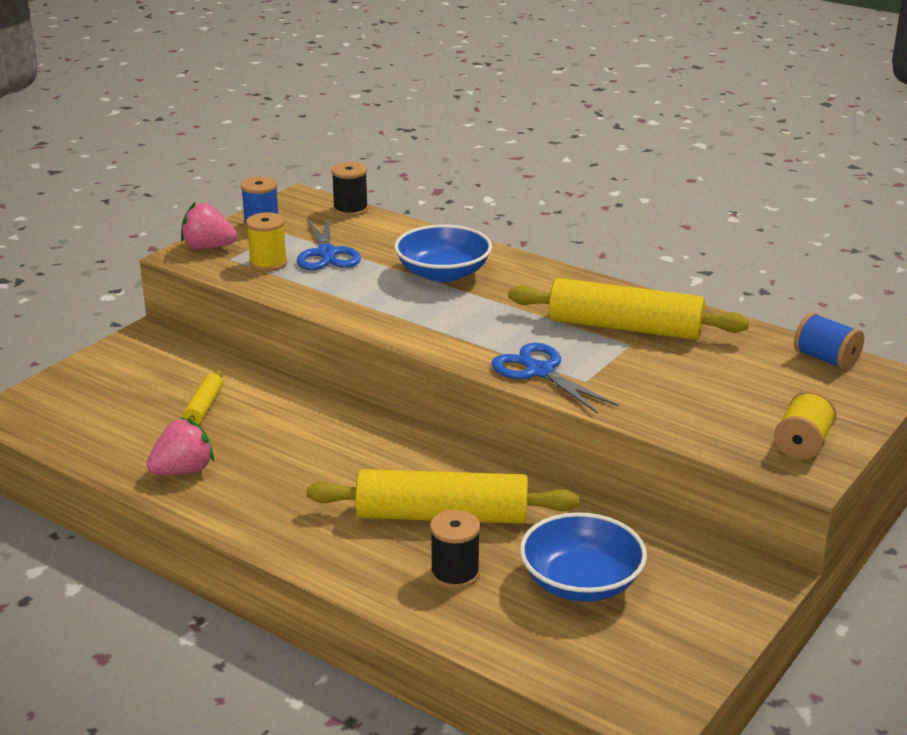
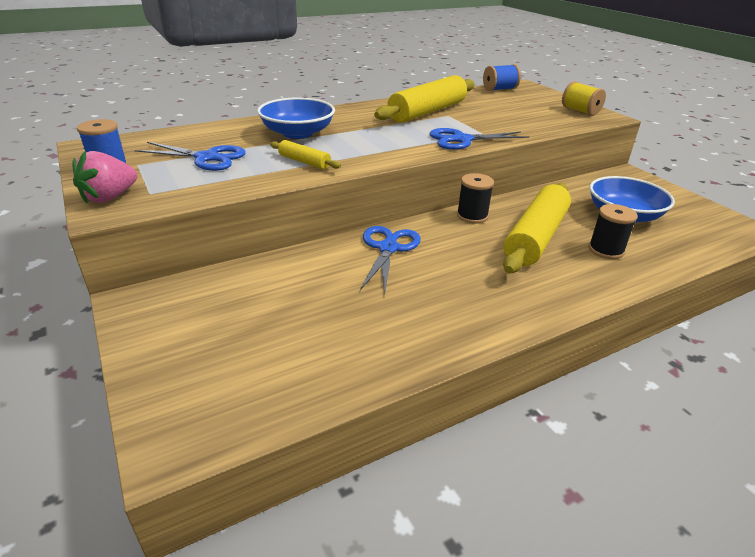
camera: 65 degrees left, 5 degrees up
(183, 471) = (405, 334): pink strawberry -> none
(204, 407) = (305, 299): yellow rolling pin -> yellow rolling pin (304, 162)
(268, 263) = (187, 180): yellow spool -> none
(330, 425) = (388, 248): none -> blue scissors
(350, 209) = (146, 136): black spool -> black spool (472, 216)

